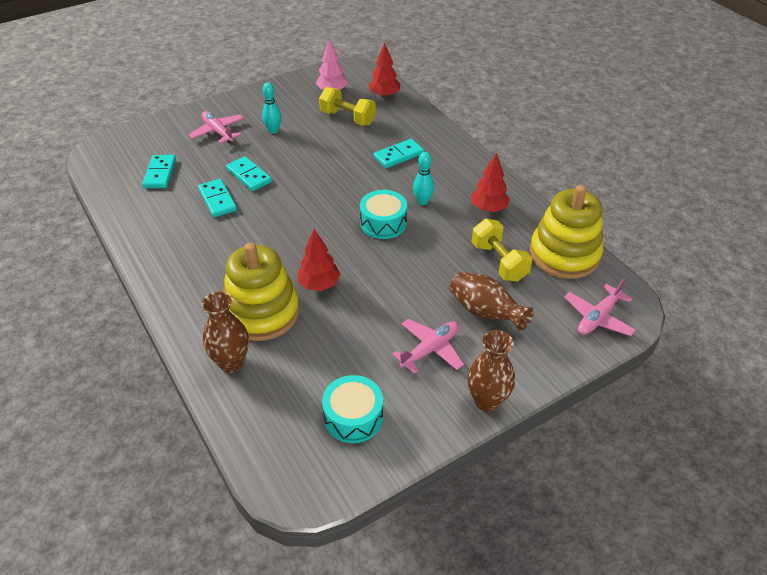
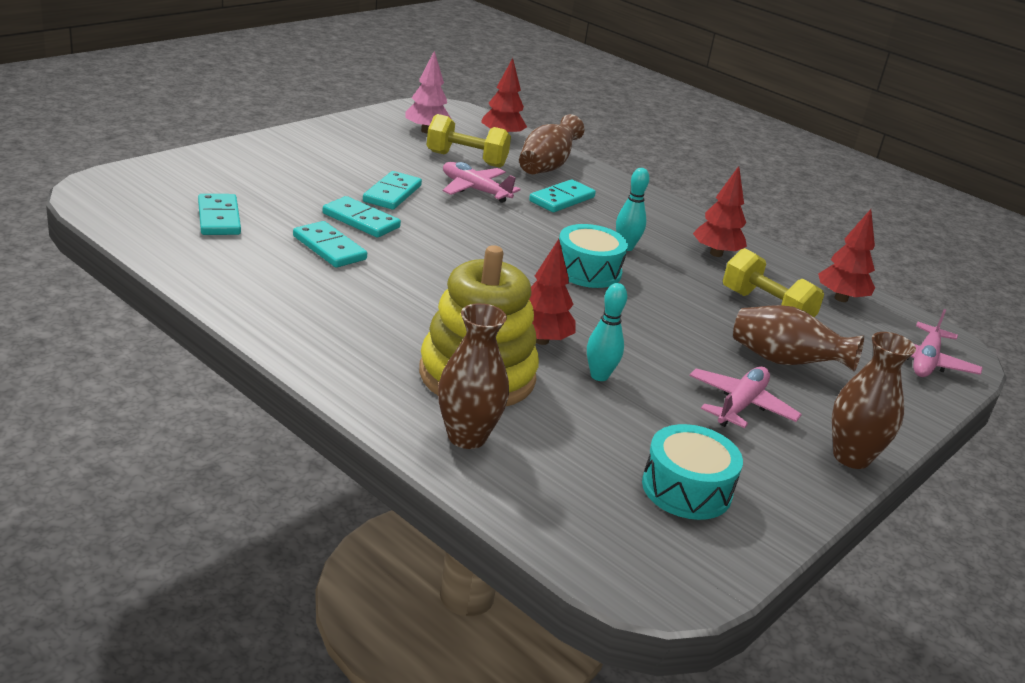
camera: 20 degrees left, 15 degrees down
(218, 132) = (283, 172): pink plane -> pink plane (475, 190)
(273, 131) = (367, 171): turquoise bowling pin -> turquoise bowling pin (599, 376)
(281, 151) = (392, 193): none -> turquoise domino
(403, 124) = (547, 166): none -> brown vase
(564, 254) = (841, 298): yellow stacking toy -> red tree

